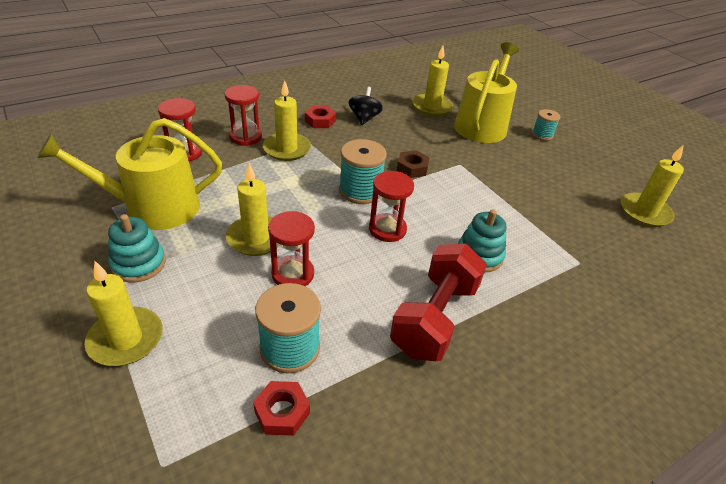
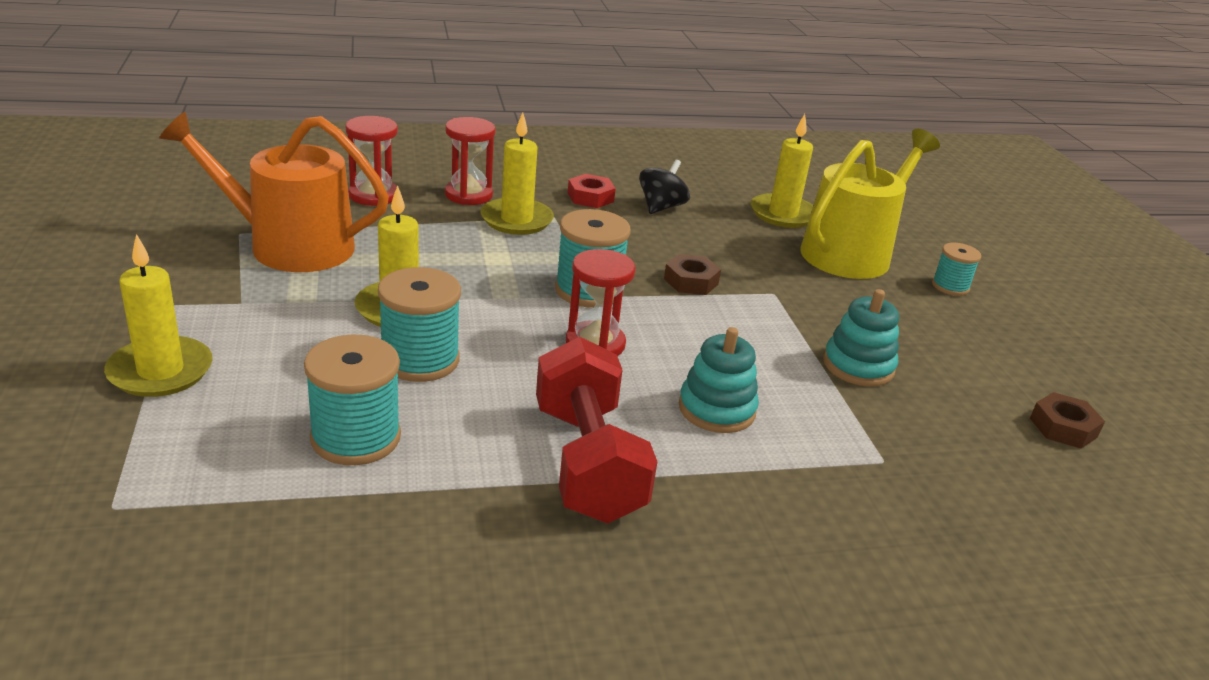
camera: 20 degrees right, 10 degrees down
(139, 264) = (230, 299): turquoise stacking toy -> turquoise stacking toy (858, 366)
(153, 208) = (289, 245): yellow watering can -> orange watering can
(282, 412) = (295, 500): red nut -> none
(293, 274) = (420, 360): red hourglass -> turquoise spool
(434, 318) = (587, 462): red dumbbell -> red dumbbell turned 60 degrees counterclockwise
(644, 212) = (1063, 427): yellow candle -> brown nut

